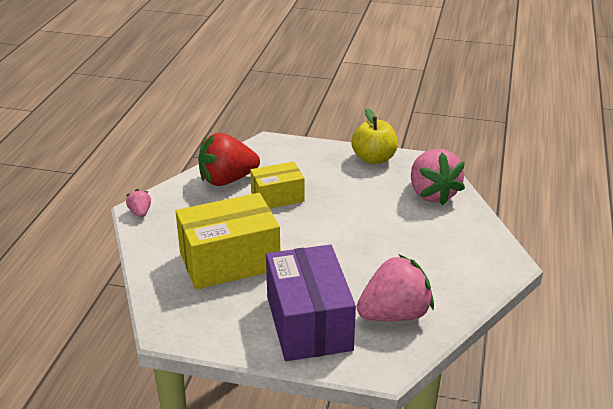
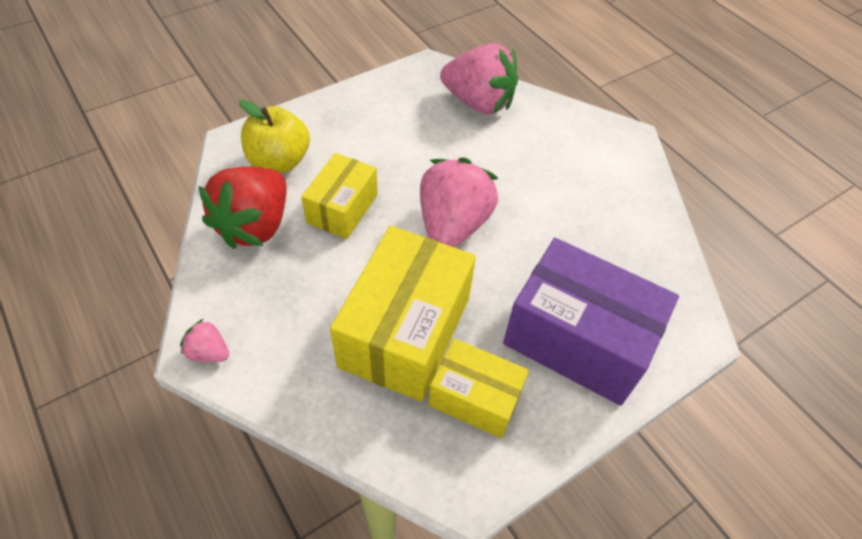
camera: 50 degrees left, 20 degrees up
(220, 306) = (475, 398): none -> yellow box
(374, 159) = (374, 95): yellow apple -> yellow apple (279, 161)
(394, 314) = (626, 264): pink strawberry -> pink strawberry (453, 225)

